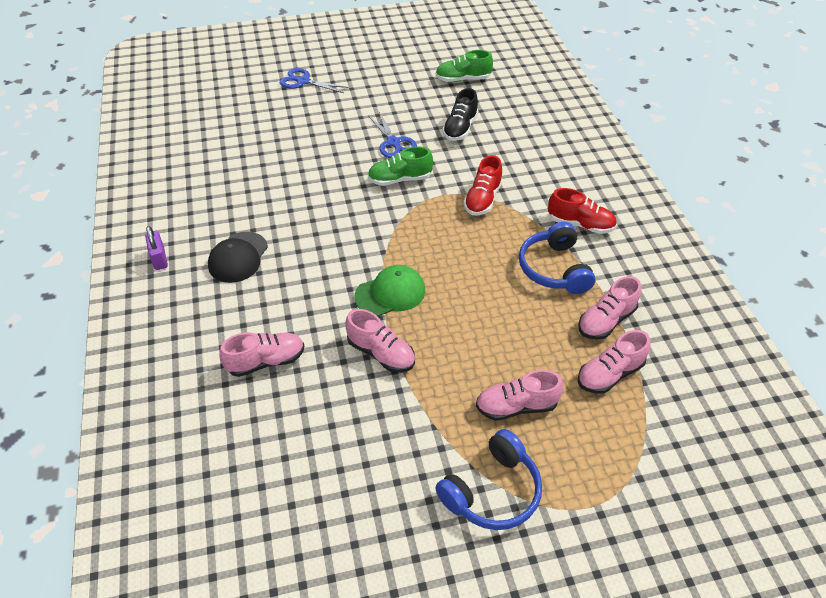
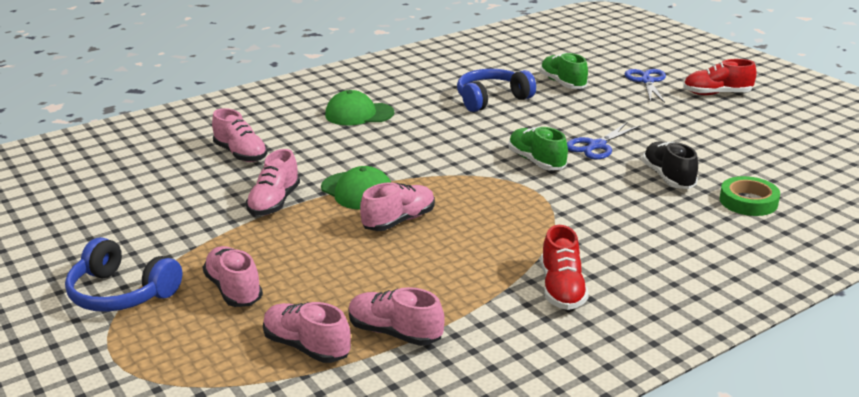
camera: 70 degrees right, 20 degrees down
(159, 259) = (336, 86): purple padlock -> none
(238, 257) = (359, 114): black cap -> green cap
(453, 280) = (399, 221): none -> pink shoe
(460, 128) = (668, 177): black shoe -> black shoe turned 75 degrees clockwise
(463, 79) = (772, 161): green shoe -> green shoe (562, 83)
(482, 199) = (548, 215): red shoe -> red shoe (717, 94)
(508, 109) = (748, 201): none -> green tape
(554, 269) = (463, 281): blue headphones -> blue headphones (491, 99)

